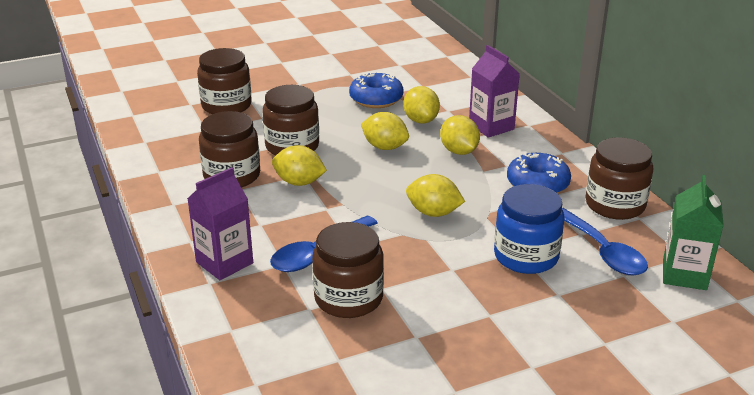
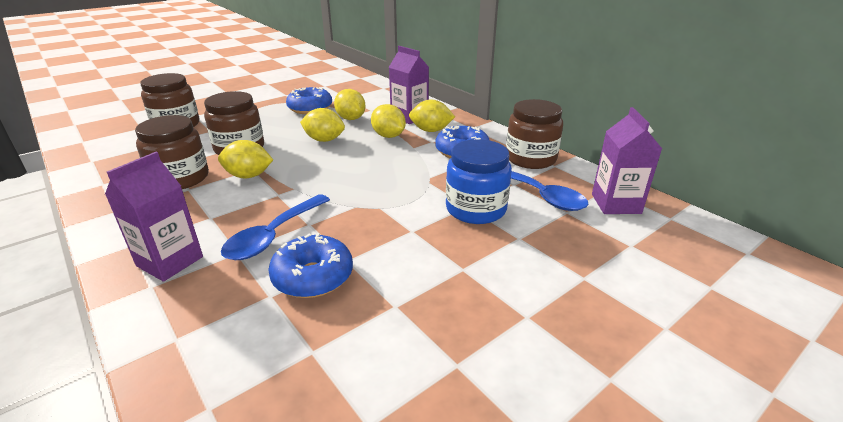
camera: 15 degrees left, 0 degrees up
(348, 298) = (313, 277): brown jar -> blue donut
(433, 213) = (380, 184): yellow lemon -> yellow lemon (431, 130)
(684, 274) = (616, 204): green carton -> purple carton

